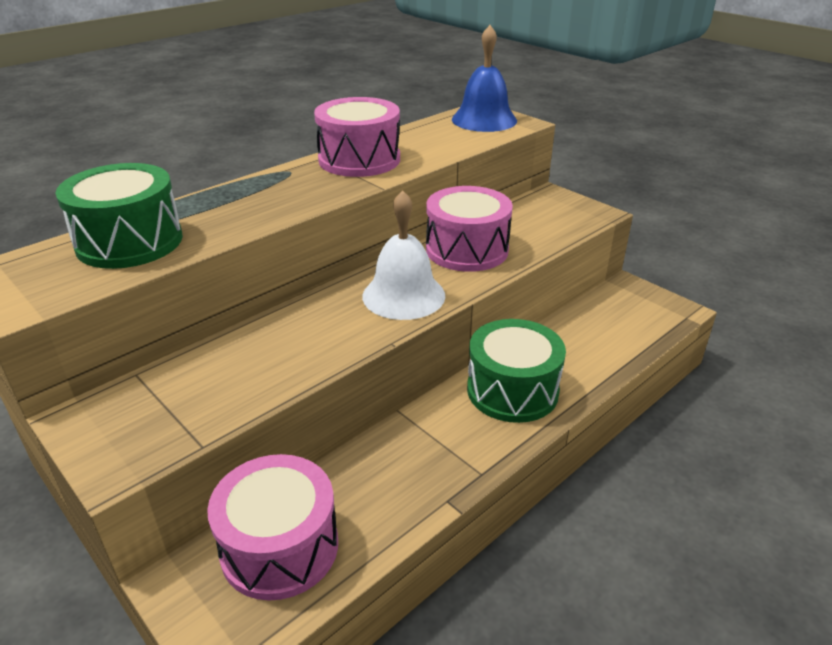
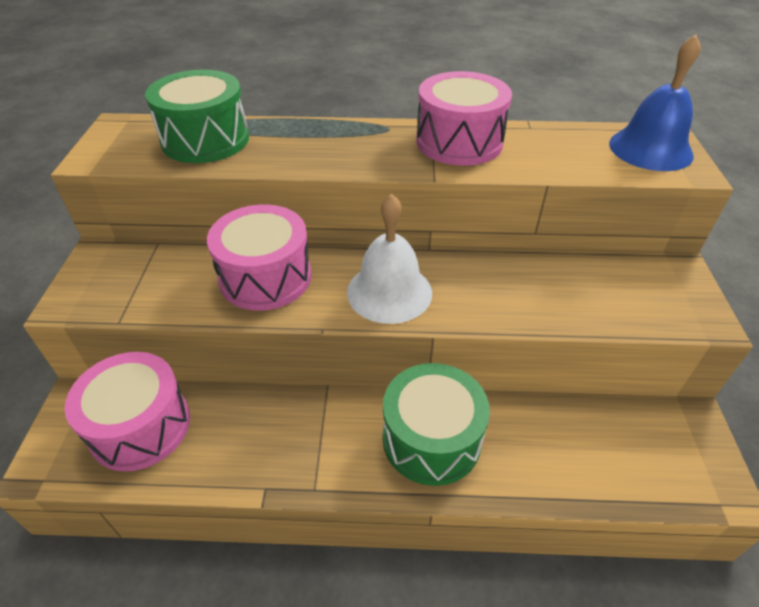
camera: 45 degrees right, 10 degrees up
(467, 250) = (503, 280): pink drum -> pink drum (265, 277)

